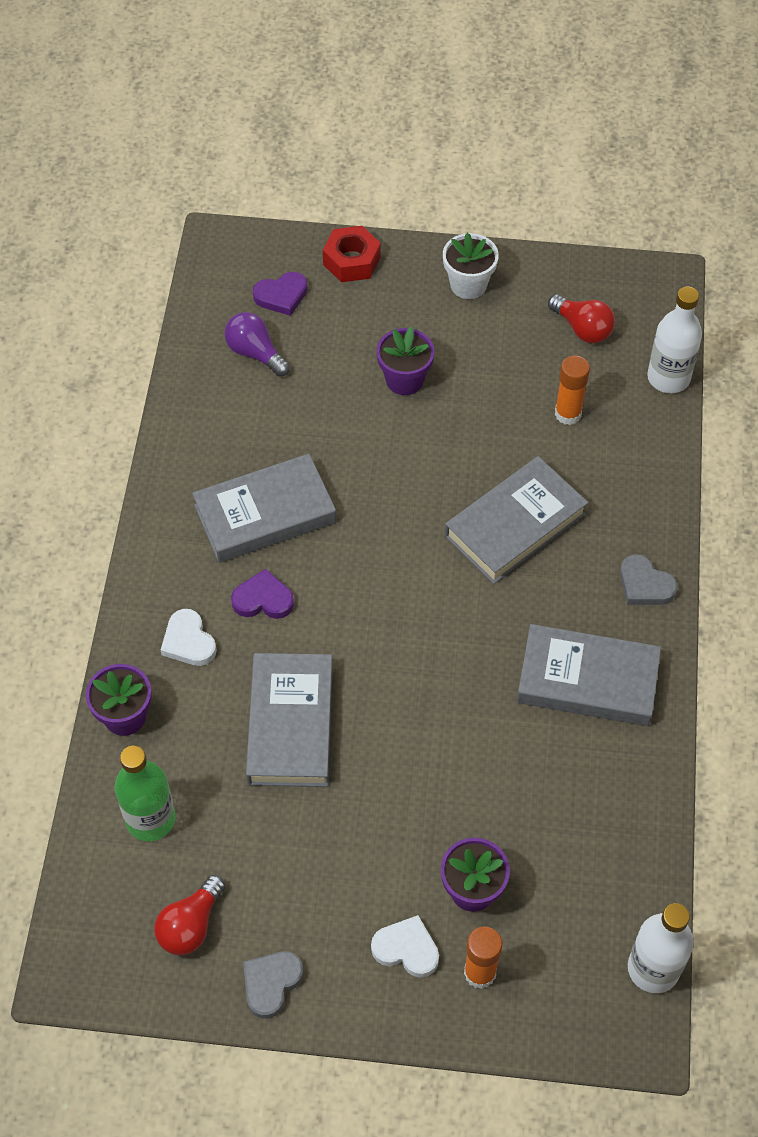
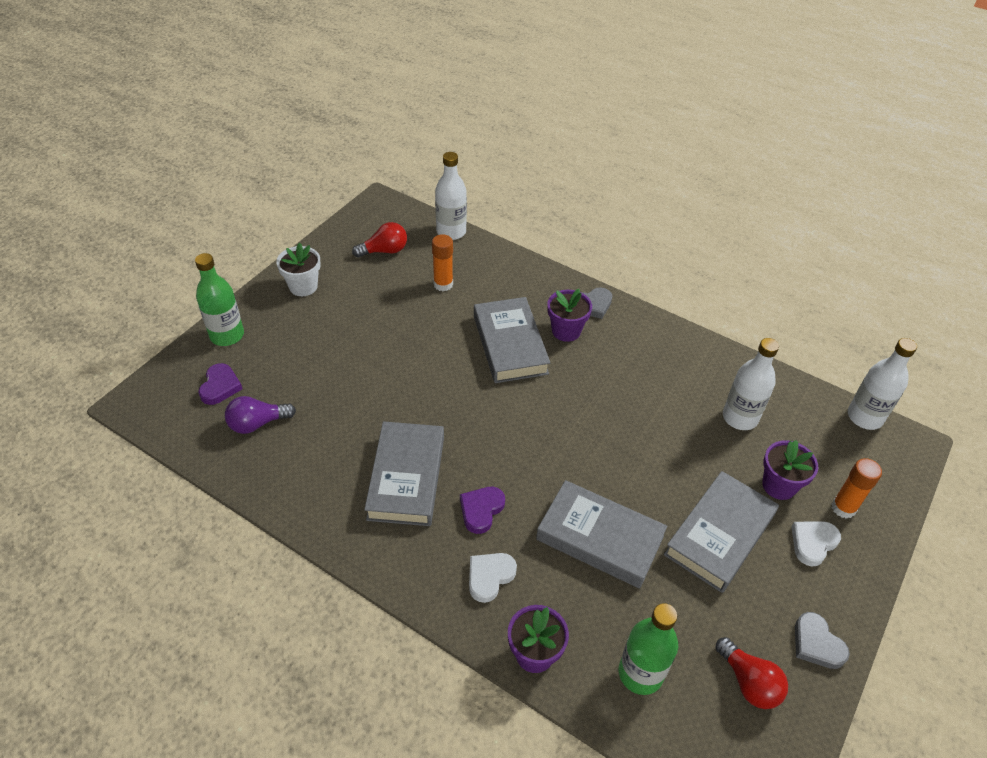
camera: 65 degrees left, 10 degrees down
(188, 641) = (489, 577): white heart -> white heart turned 135 degrees clockwise
(351, 261) = (227, 335): red nut -> green bottle
(404, 380) = (352, 350): purple flower pot -> purple flower pot (566, 331)
(556, 816) = (740, 417): none -> white bottle
(587, 680) = (647, 360): grey book -> grey book (719, 535)

